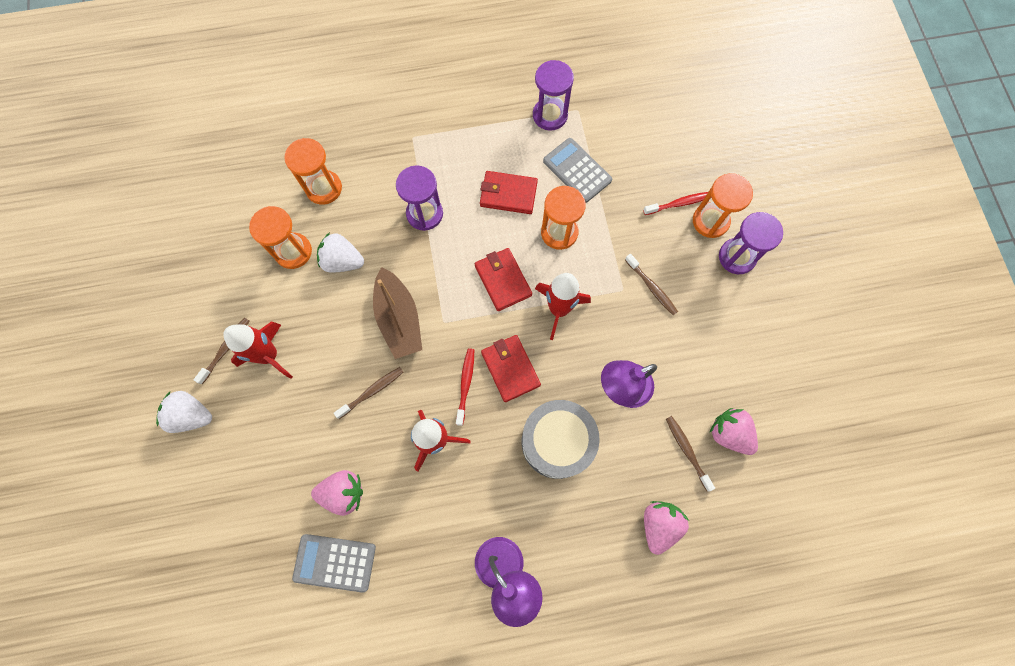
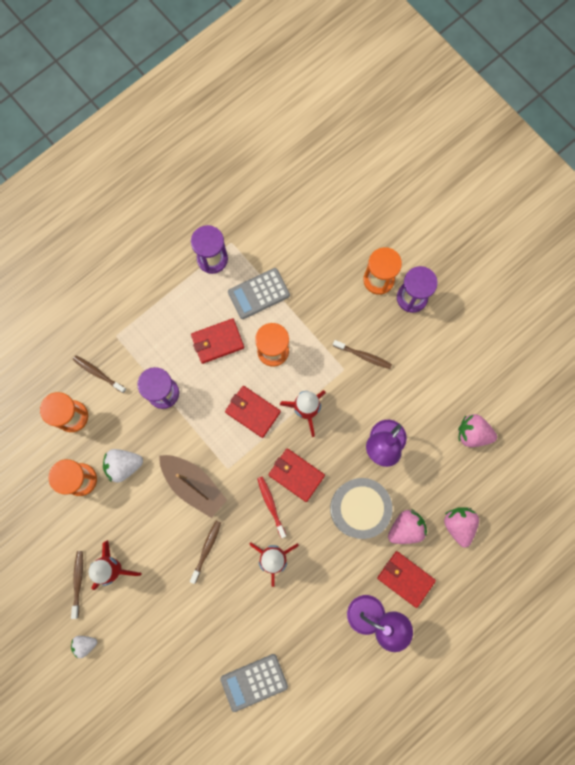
camera: 30 degrees left, 5 degrees up
(192, 415) = (85, 644): white strawberry -> white strawberry, size x0.63
(343, 493) = (230, 632): pink strawberry -> pink strawberry (406, 528)
(565, 549) = (405, 578): none -> red wallet
(577, 170) = (258, 293): grey calculator -> grey calculator turned 45 degrees counterclockwise
(679, 203) = (348, 278): red toothbrush -> none
(687, 451) = (450, 462): brown toothbrush -> brown toothbrush (98, 373)

